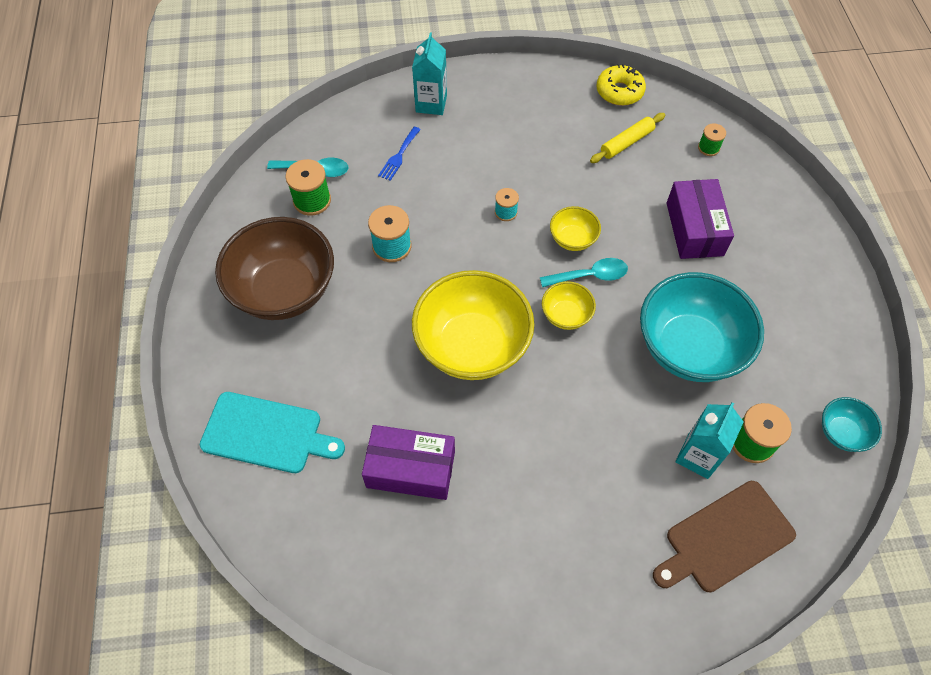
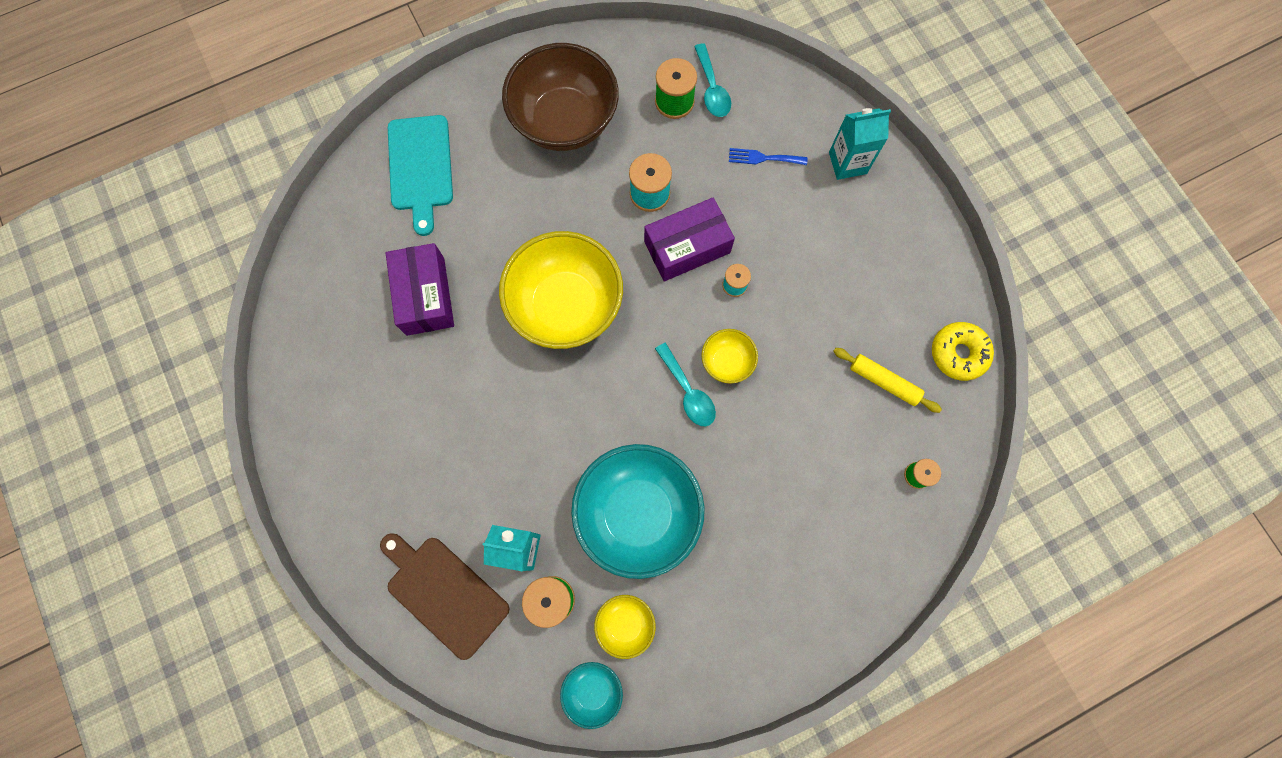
camera: 70 degrees right, 15 degrees up
(566, 315) = (631, 382): yellow bowl -> yellow bowl (625, 624)
(694, 229) = (792, 485): purple box -> purple box (687, 247)

